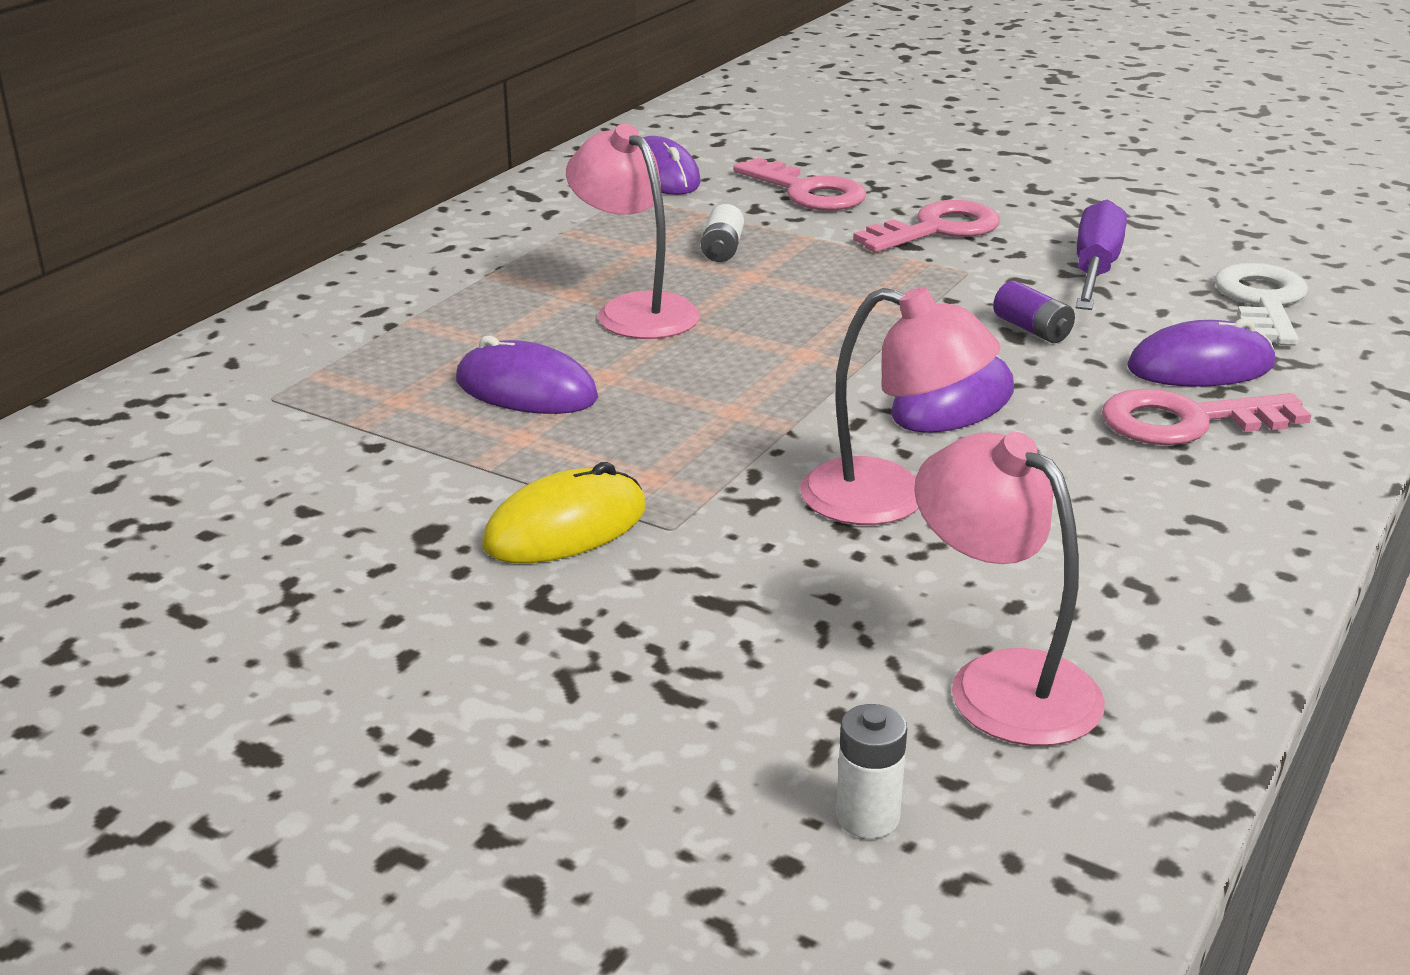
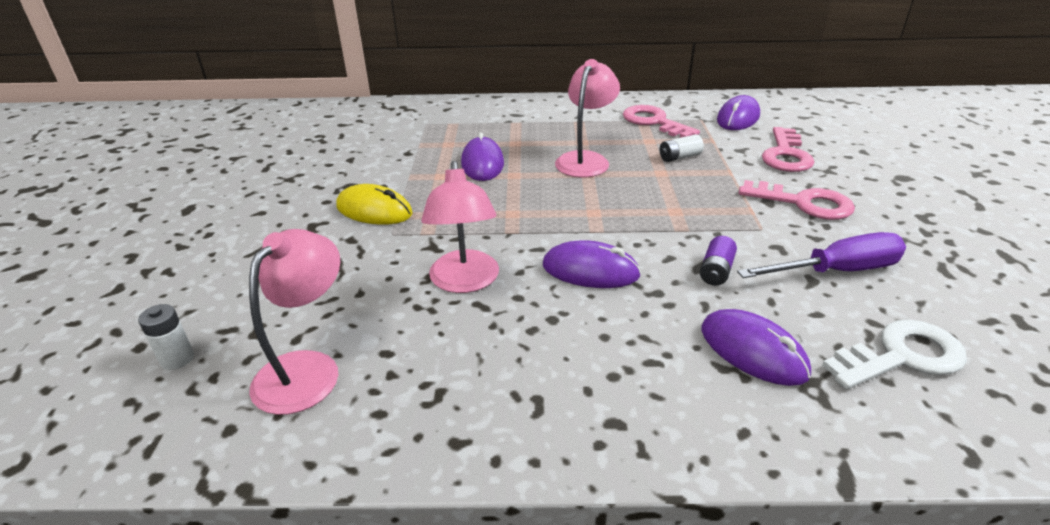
camera: 60 degrees right, 5 degrees up
(1187, 421) = (664, 364): pink key -> pink key (654, 122)

